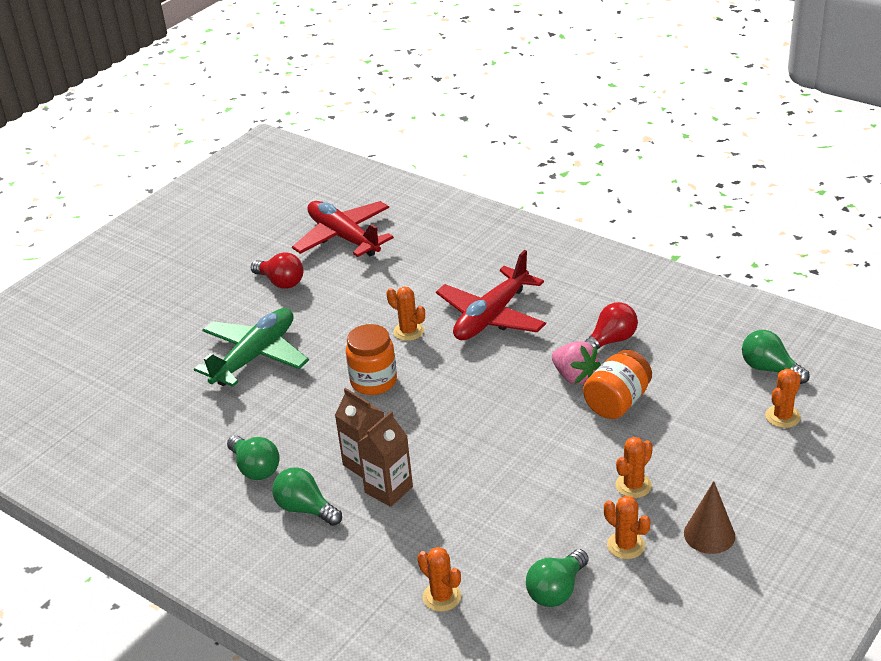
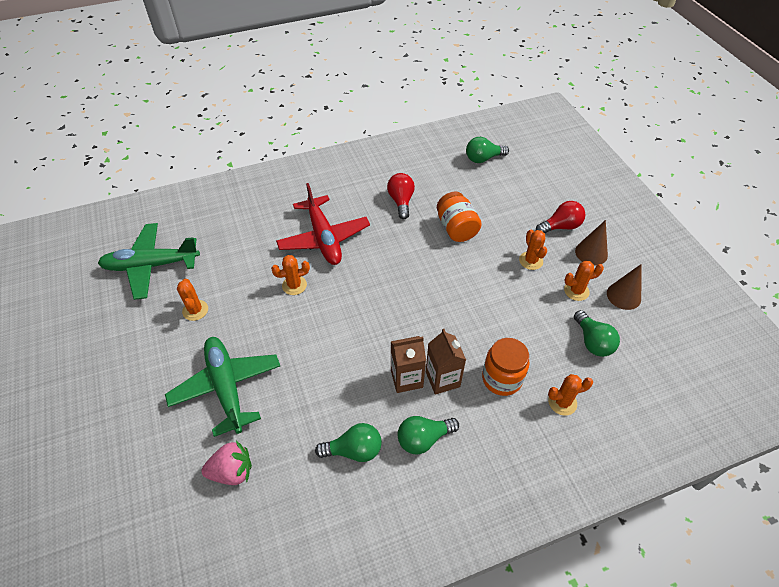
camera: 60 degrees left, 15 degrees up
(281, 282) = (158, 327): red light bulb -> red light bulb (560, 226)
(343, 237) = (151, 266): red plane -> green plane
(373, 381) = (327, 331): orange jar -> orange jar (501, 379)
(574, 376) = (417, 233): pink strawberry -> pink strawberry (232, 471)
(664, 593) = (623, 296): none -> brown cone
(782, 416) = (523, 175): orange cactus -> orange cactus (195, 310)

